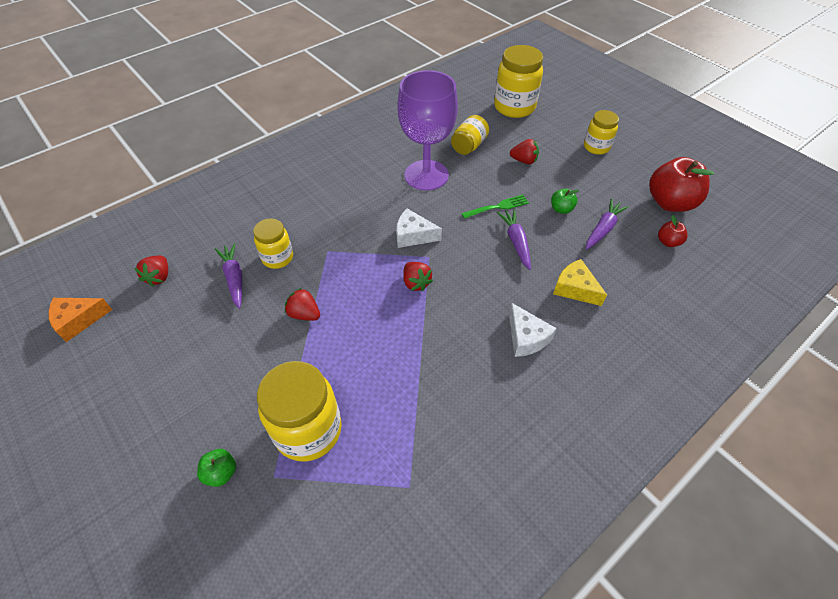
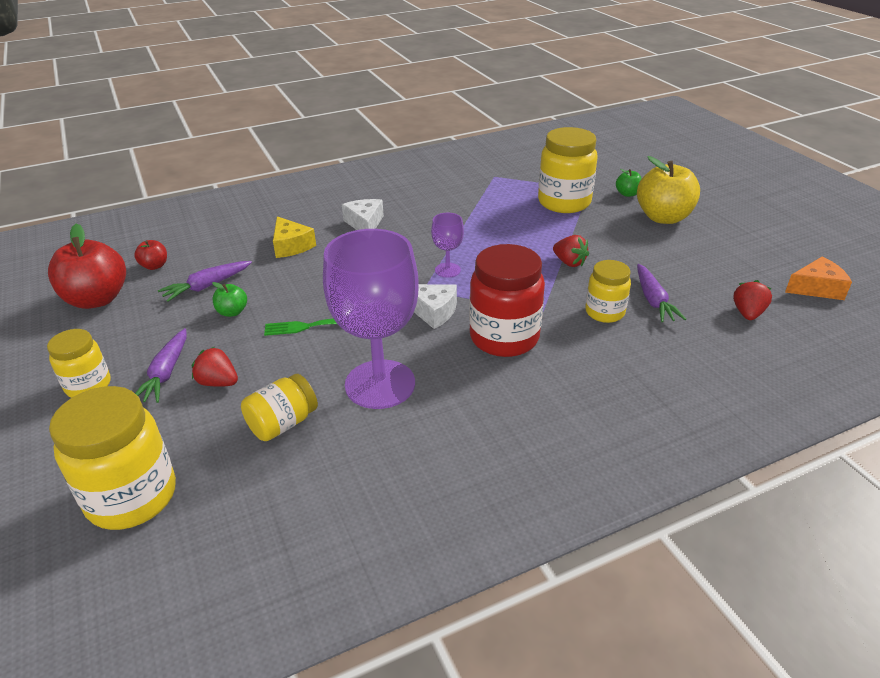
camera: 165 degrees left, 15 degrees down
(188, 419) = (663, 217): none -> yellow apple
(354, 221) = (504, 338): none -> red jar
(416, 283) = (447, 270): red strawberry -> purple goblet
(516, 242) = (316, 288): purple carrot -> purple carrot (166, 373)

